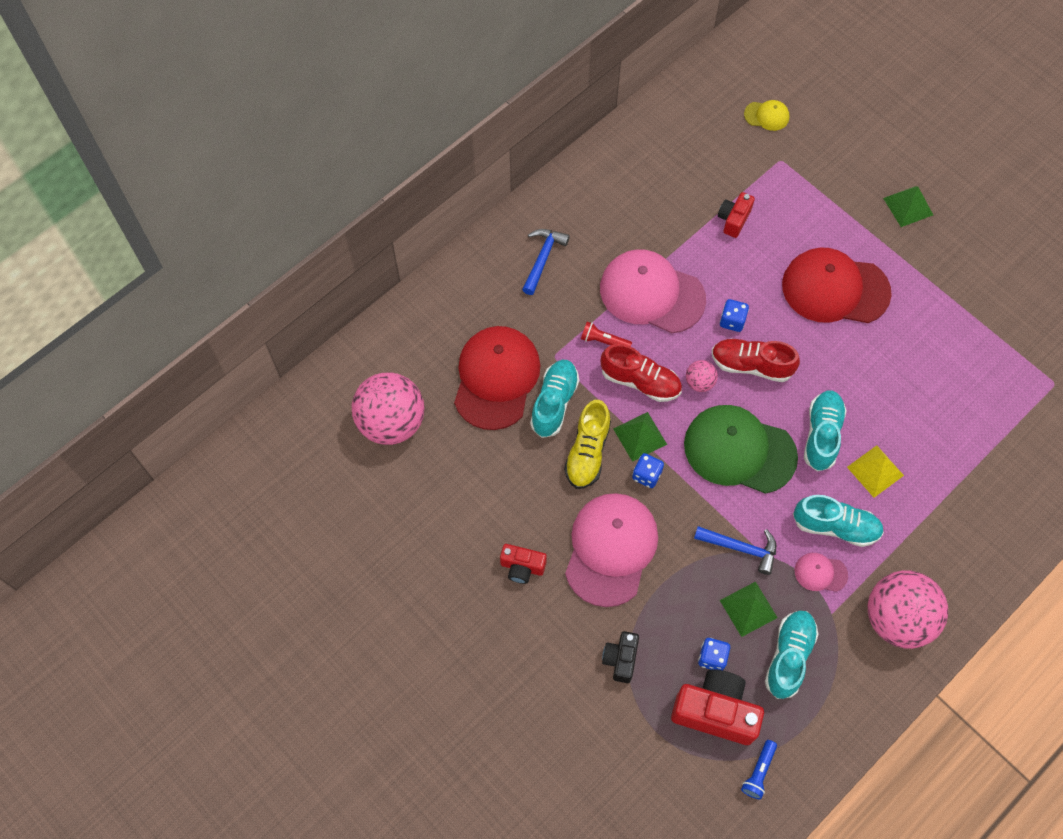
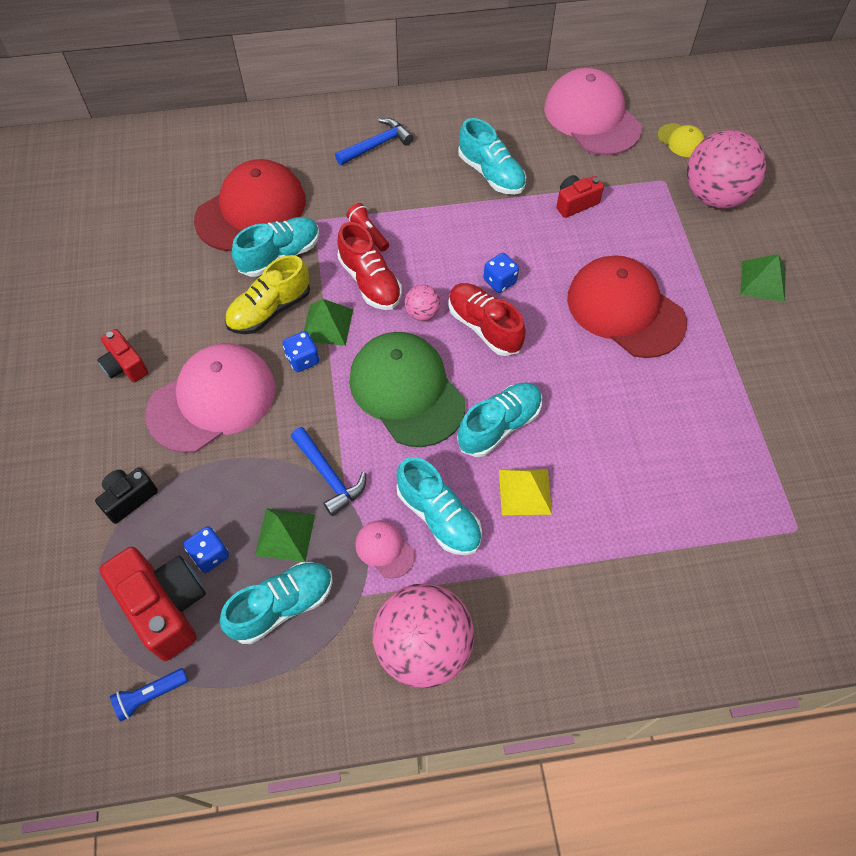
camera: 35 degrees right, 5 degrees down
(391, 422) = (137, 194): pink ball -> pink ball (714, 196)
(651, 293) = (446, 220): pink cap -> pink cap (592, 117)
(652, 231) = (491, 174): none -> turquoise shoe

